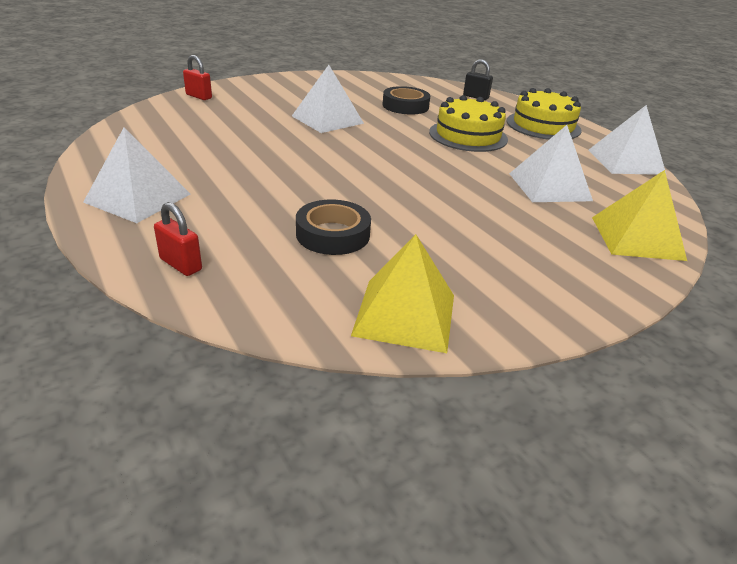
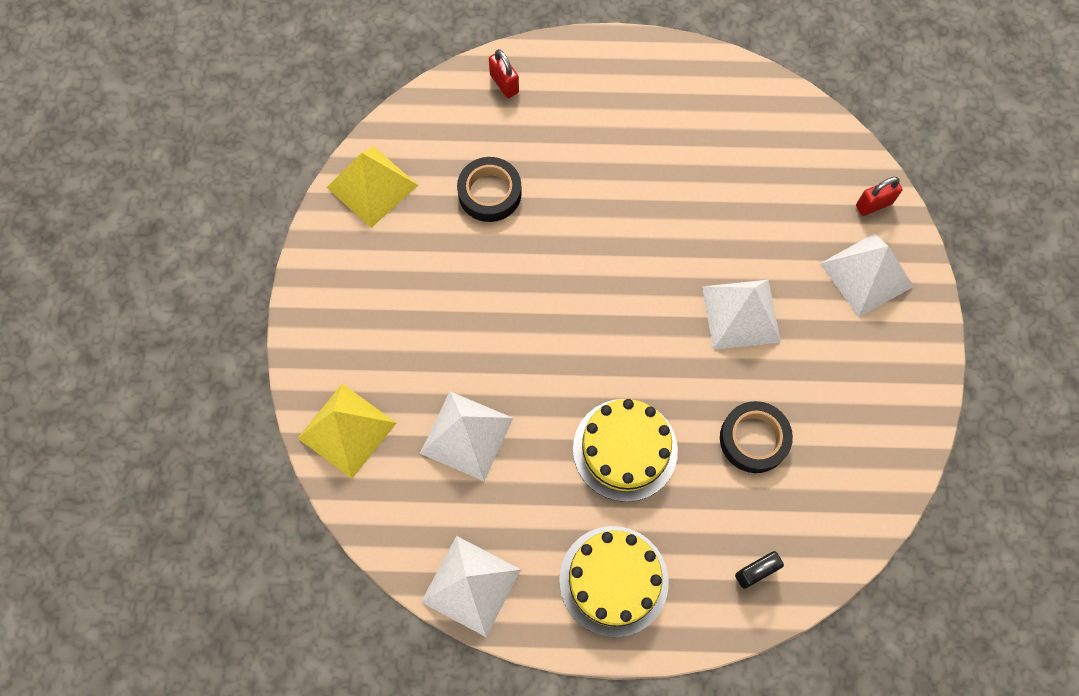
camera: 125 degrees right, 35 degrees up
(138, 198) = (621, 83): white pyramid -> white pyramid (866, 274)
(181, 264) = (504, 84): red padlock -> red padlock turned 75 degrees clockwise

